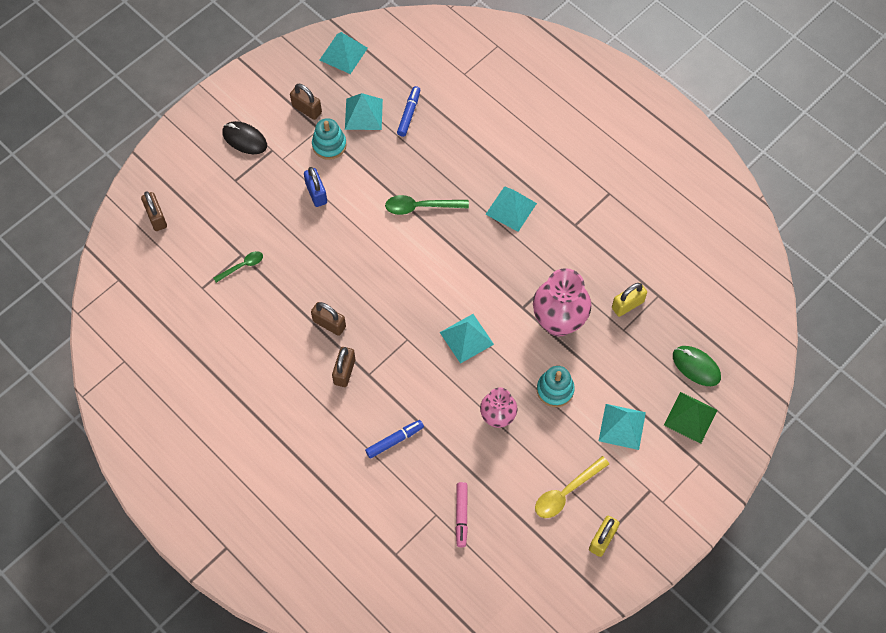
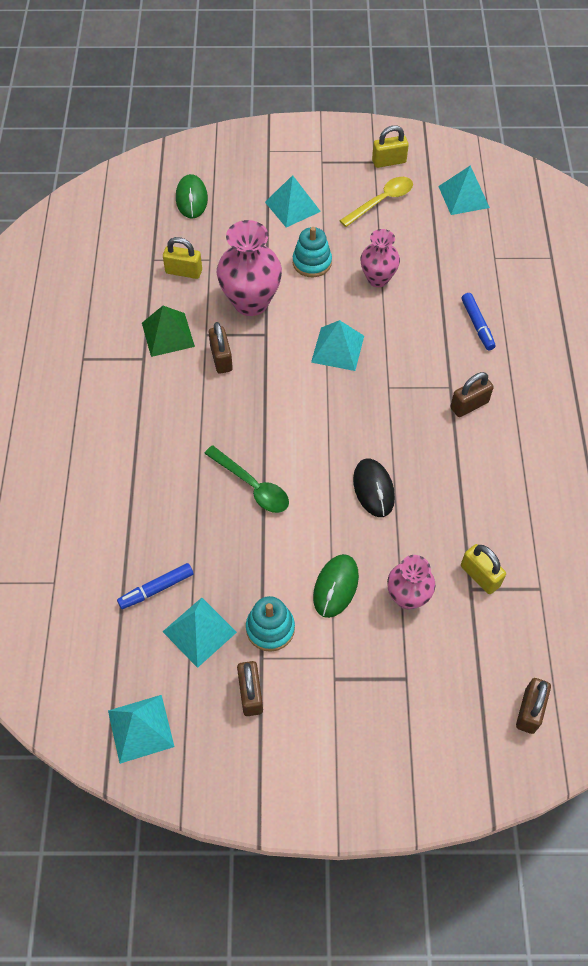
camera: 135 degrees left, 5 degrees down
(242, 266) = (480, 576): green spoon -> yellow padlock
(244, 139) = (352, 720): black mouse -> black mouse (373, 489)
(272, 220) = (407, 597): none -> pink vase
(316, 193) = (336, 587): blue padlock -> green mouse
(329, 324) = (444, 453): brown padlock -> brown padlock (221, 358)
(394, 440) = (477, 325): blue marker -> blue marker turned 120 degrees counterclockwise
(461, 516) = (475, 243): pink marker -> none
(511, 208) = (177, 416): turquoise pyramid -> turquoise pyramid (464, 197)
(566, 492) = (381, 201): yellow spoon -> yellow spoon turned 45 degrees counterclockwise
(690, 417) = (238, 176): green pyramid -> green pyramid (167, 334)

